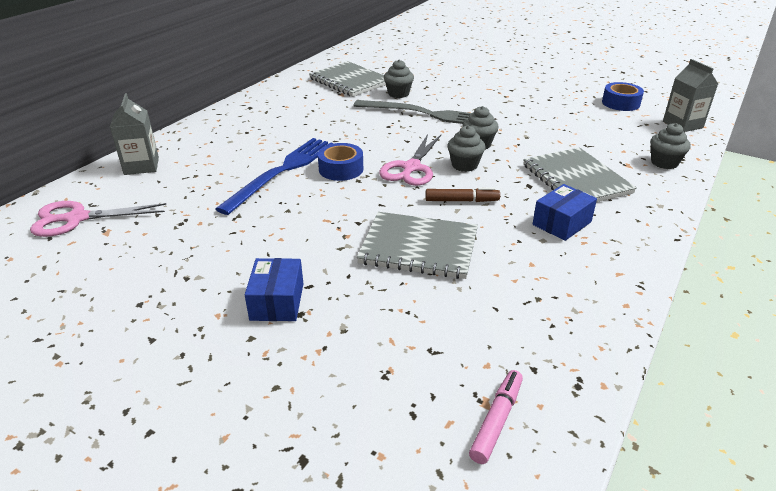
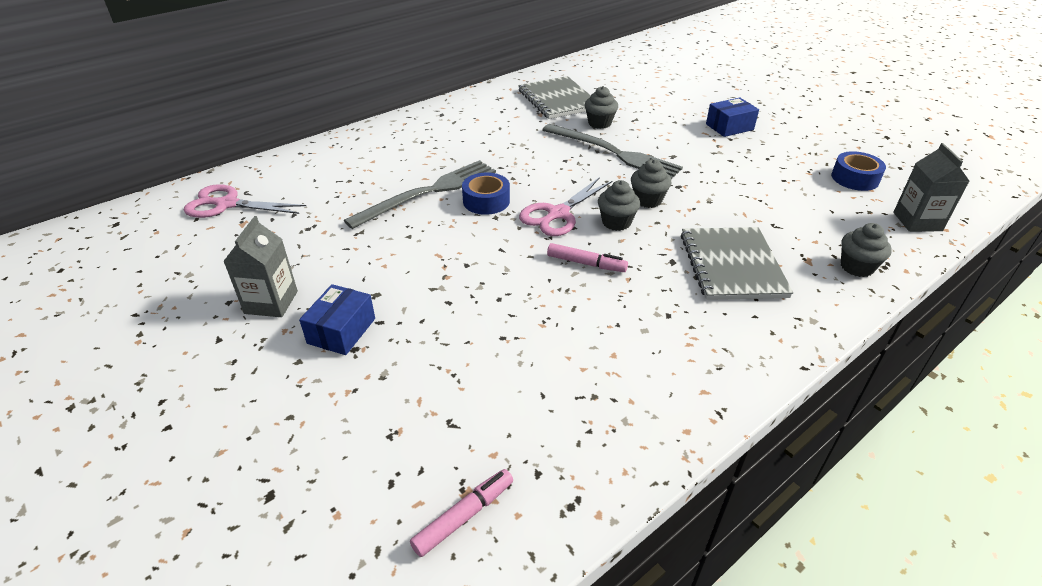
camera: 20 degrees right, 5 degrees up
(141, 166) = (309, 161): grey carton -> grey carton (271, 302)
(282, 172) = (428, 192): blue fork -> grey fork
(419, 247) = (508, 307): grey notebook -> none
(461, 201) = (586, 263): brown marker -> pink marker
(561, 223) = (679, 315): blue box -> blue box (729, 127)

